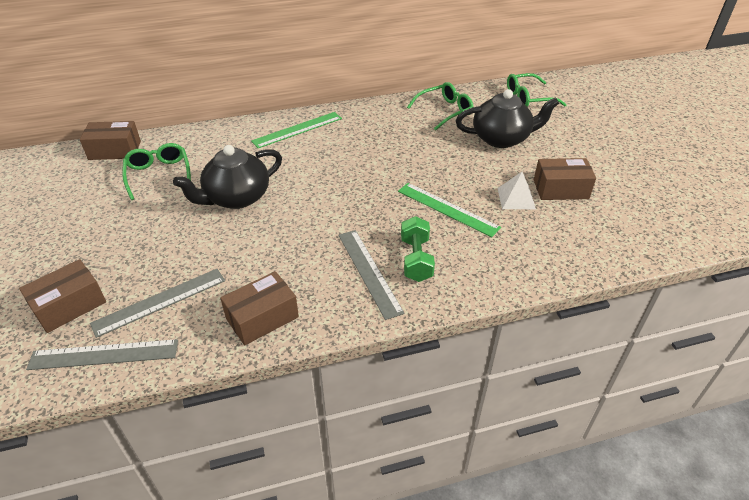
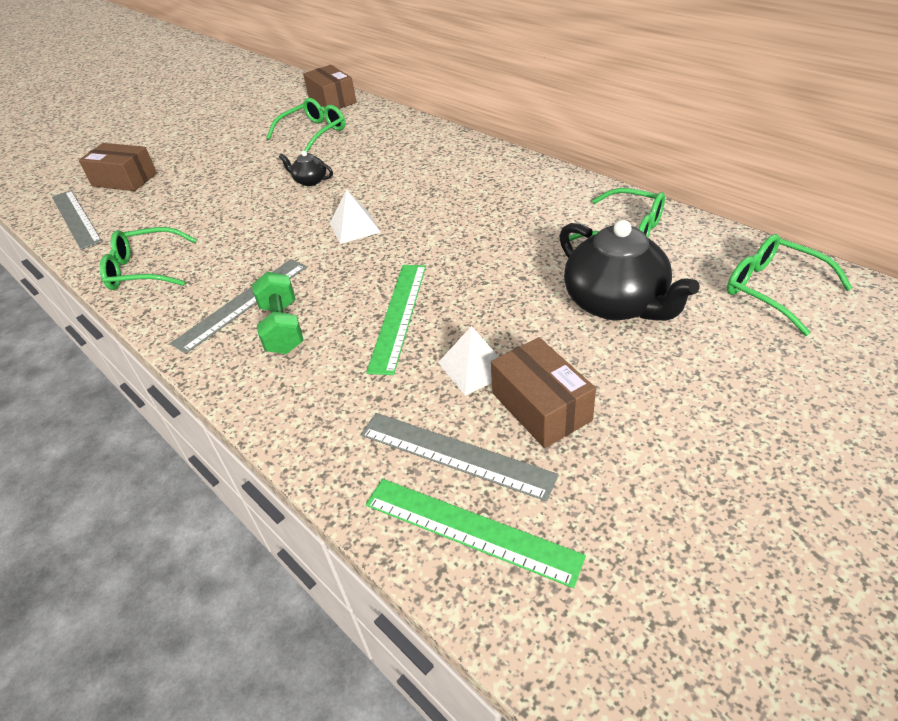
camera: 65 degrees right, 0 degrees up
(160, 301) = (145, 212): grey ruler -> grey ruler (455, 454)
(236, 198) = (310, 181): black teapot -> black teapot, size x0.47
(262, 318) = (144, 270): brown box -> green glasses
(297, 129) = (459, 159): green ruler -> green ruler (470, 529)
(329, 196) = (354, 227): none -> white pyramid
(416, 259) = (282, 328): green dumbbell -> green dumbbell turned 75 degrees counterclockwise

